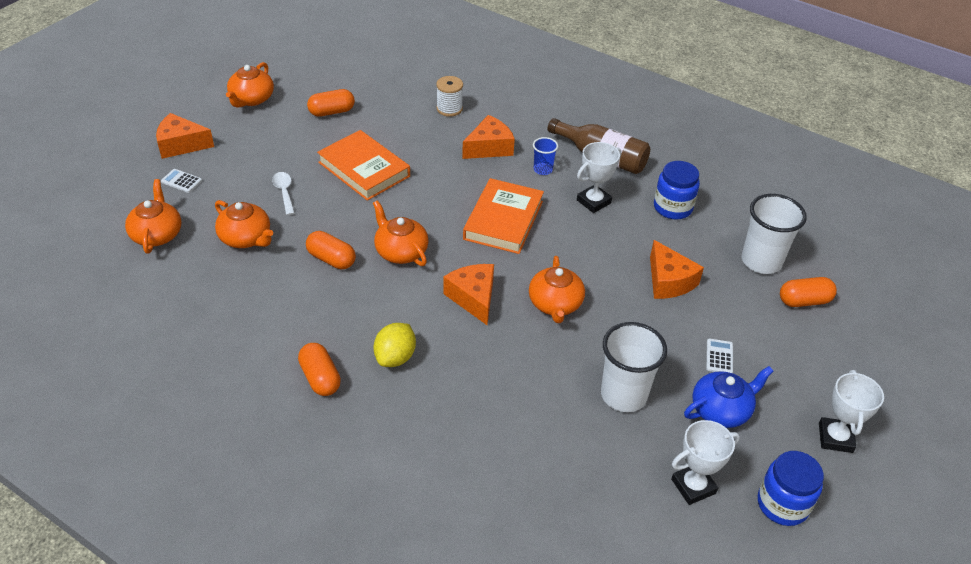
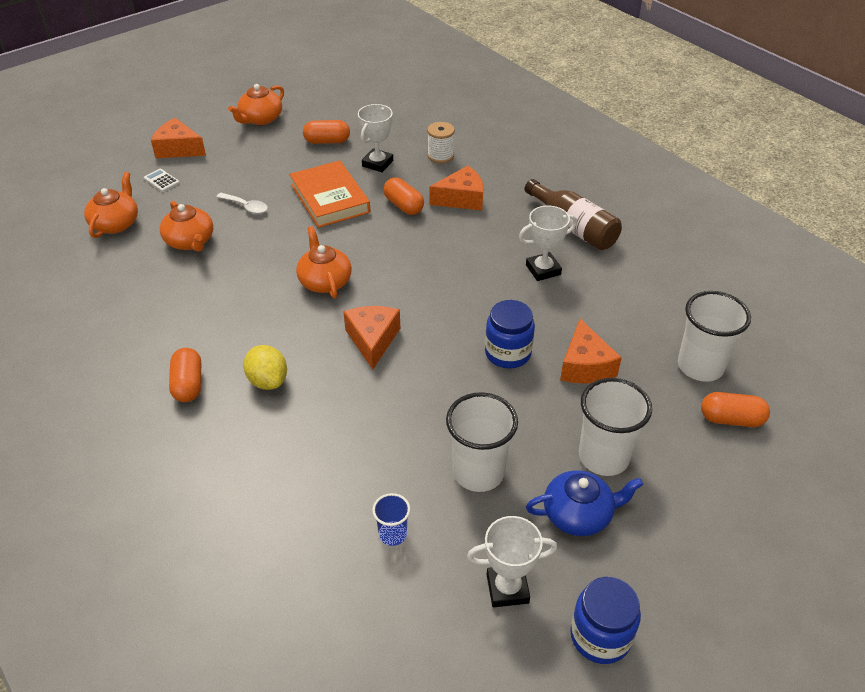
camera: 20 degrees right, 0 degrees up
(284, 192) = (246, 206): white spoon -> white spoon turned 120 degrees clockwise
(331, 259) = (256, 276): orange capsule -> orange capsule (404, 206)
(395, 357) = (268, 381): yellow lemon -> yellow lemon turned 75 degrees counterclockwise
(503, 220) = (441, 271): orange book -> none
(543, 170) = (505, 229): blue cup -> blue cup (392, 534)
(555, 304) = (452, 364): orange teapot -> none
(672, 207) = (626, 291): blue jar -> blue jar (508, 353)
(719, 357) = (603, 457): white calculator -> white cup
(835, 438) = (698, 579): white trophy -> white trophy (377, 163)

